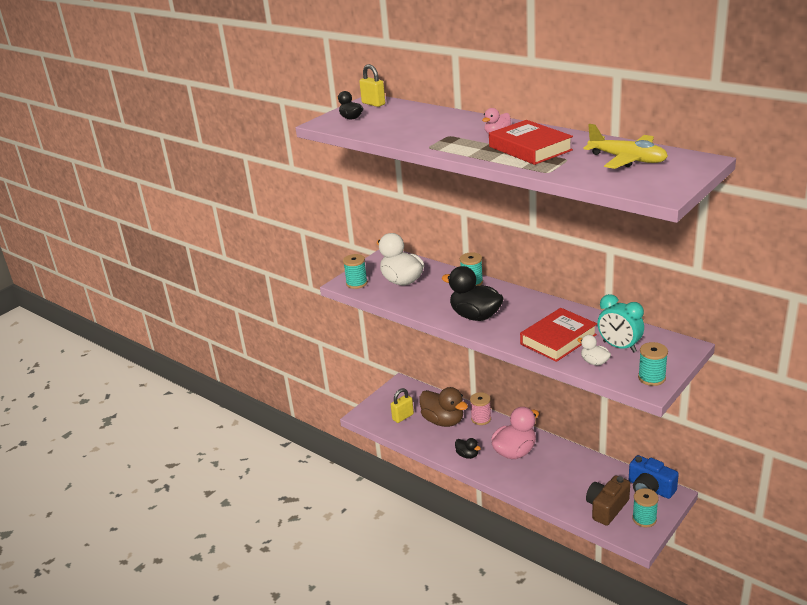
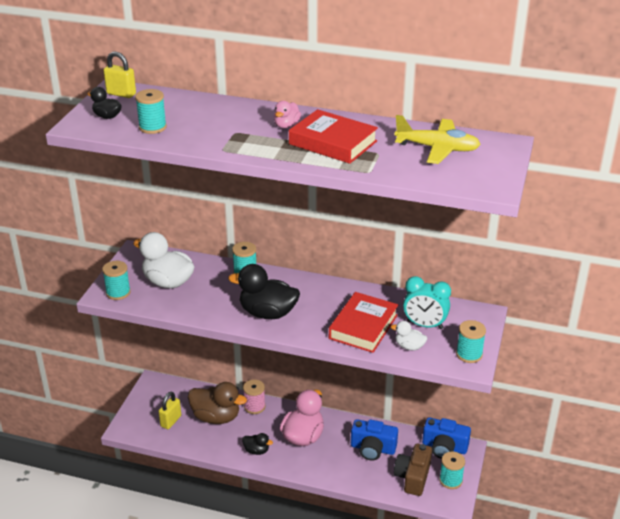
camera: 25 degrees left, 5 degrees up
(382, 127) = (152, 127): none -> turquoise spool
(577, 475) = (372, 448): none -> blue camera

